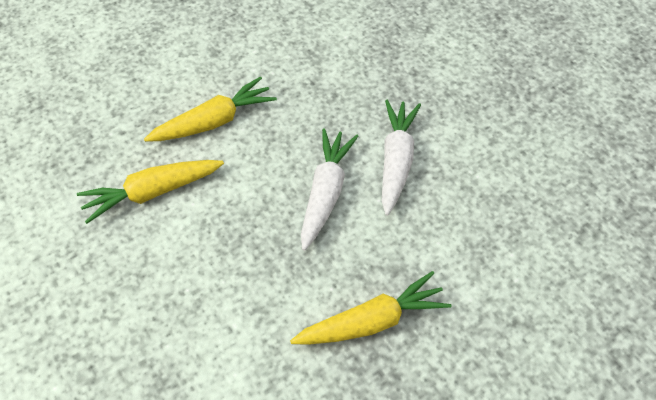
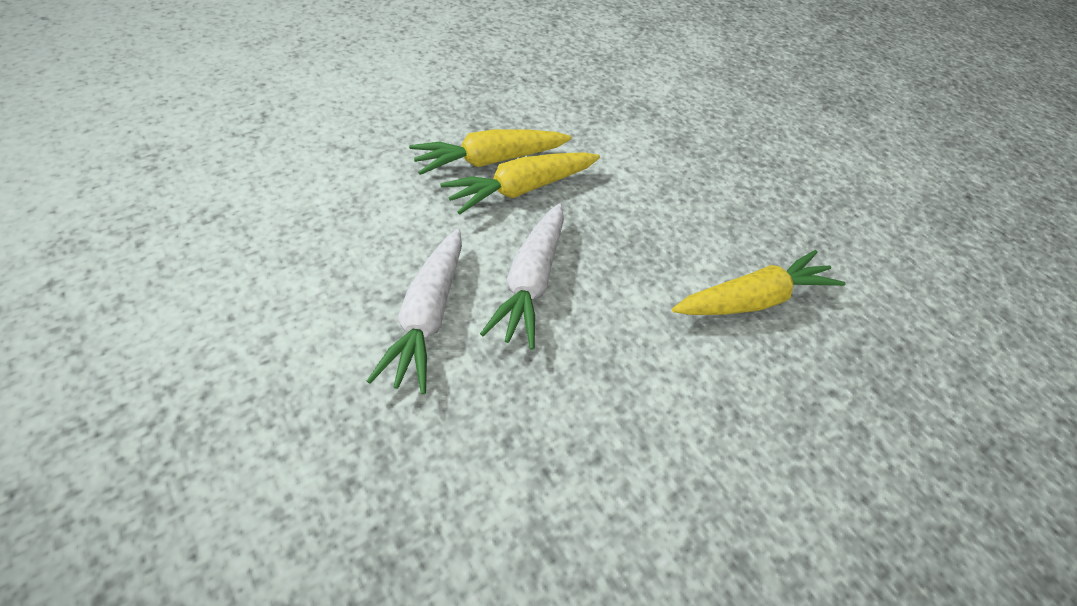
camera: 175 degrees right, 5 degrees down
(214, 121) = (701, 400): yellow carrot -> yellow carrot (520, 189)

